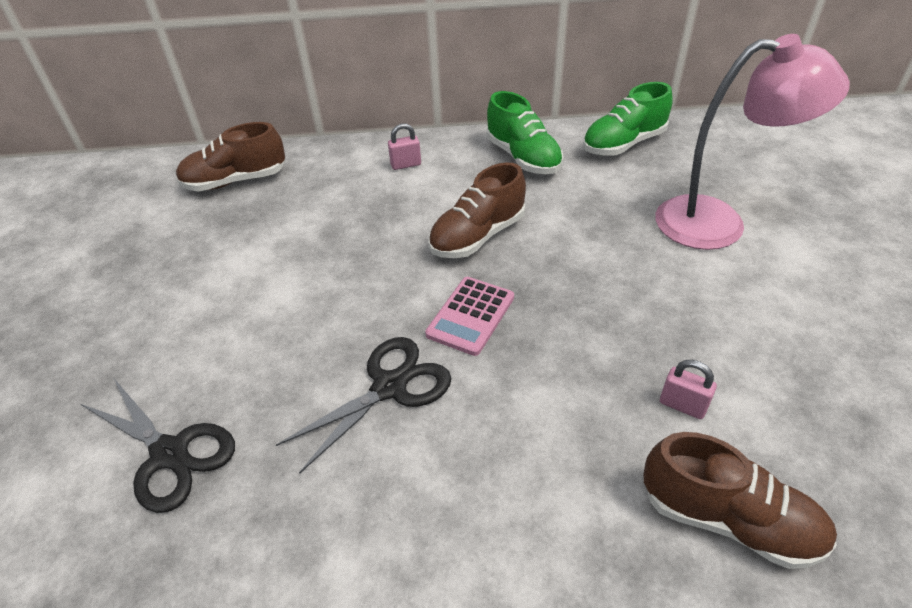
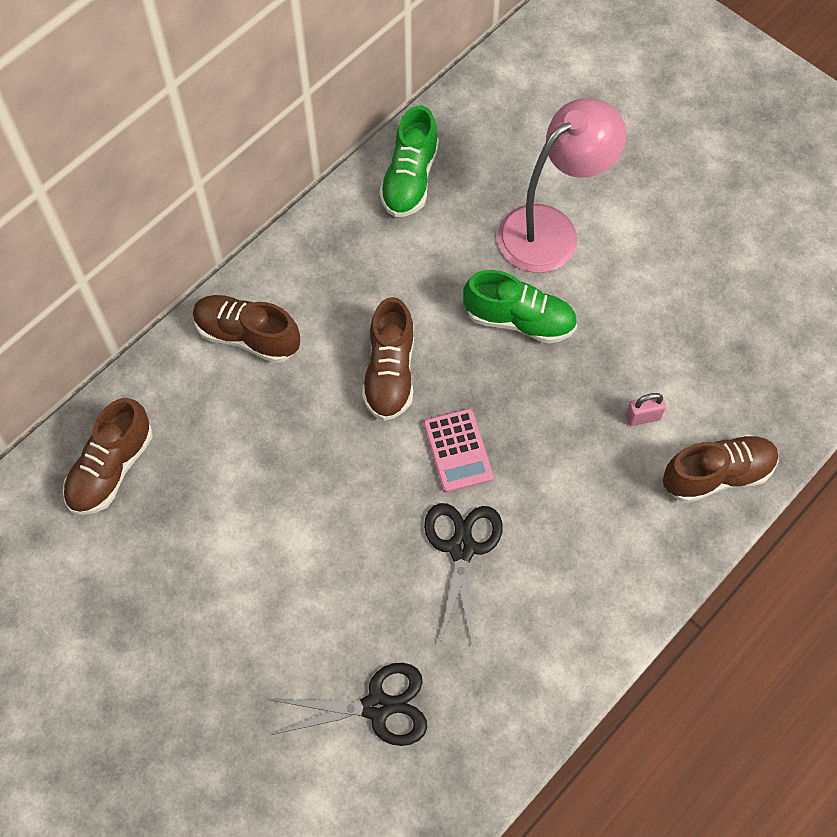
camera: 45 degrees left, 20 degrees up
(406, 165) = (247, 336): pink padlock -> brown shoe
(523, 158) = (341, 255): green shoe -> green shoe (519, 320)

